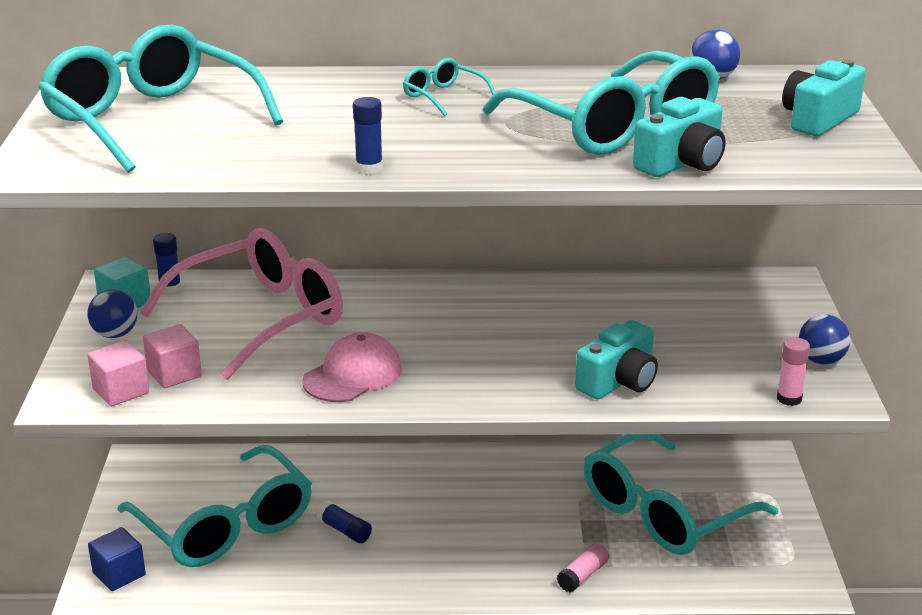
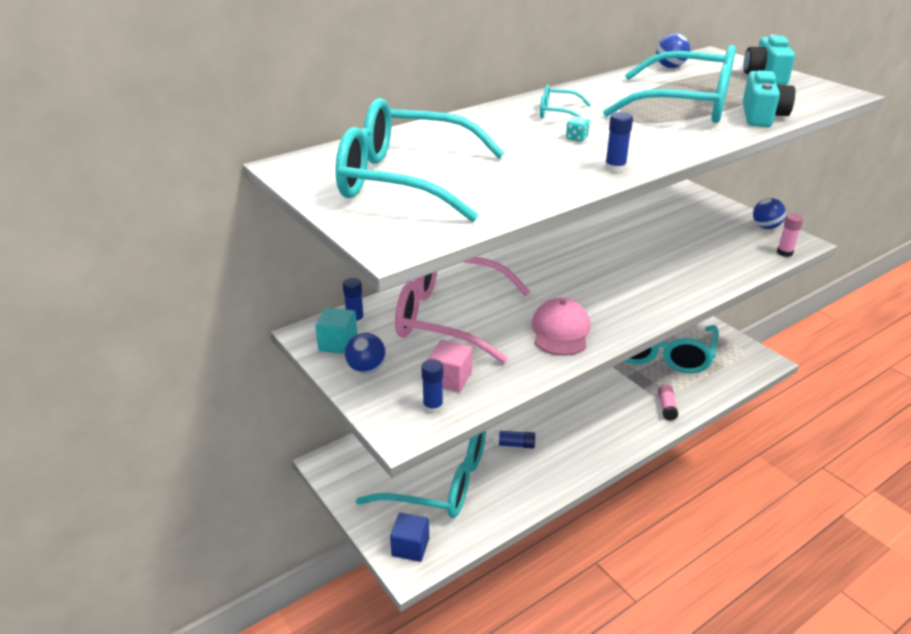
camera: 35 degrees left, 5 degrees up
(121, 391) = (433, 407): pink cube -> blue glue stick
(261, 318) = (448, 317): pink glasses -> pink glasses turned 90 degrees counterclockwise
(402, 127) = (577, 138): none -> turquoise dice
(619, 381) = (699, 275): turquoise camera -> none

